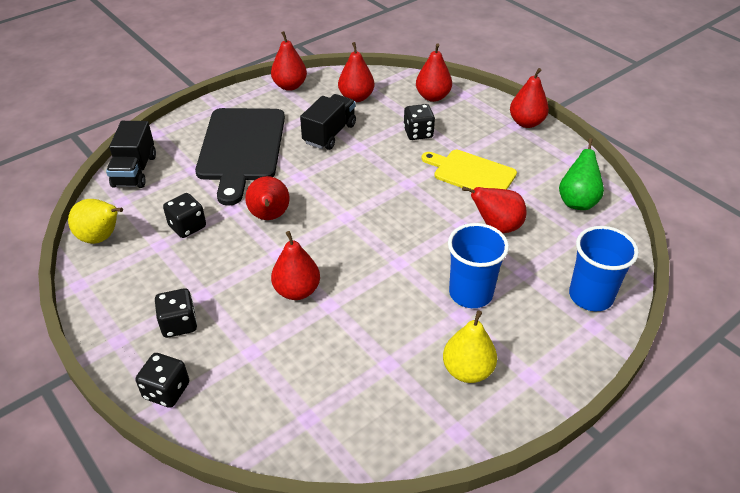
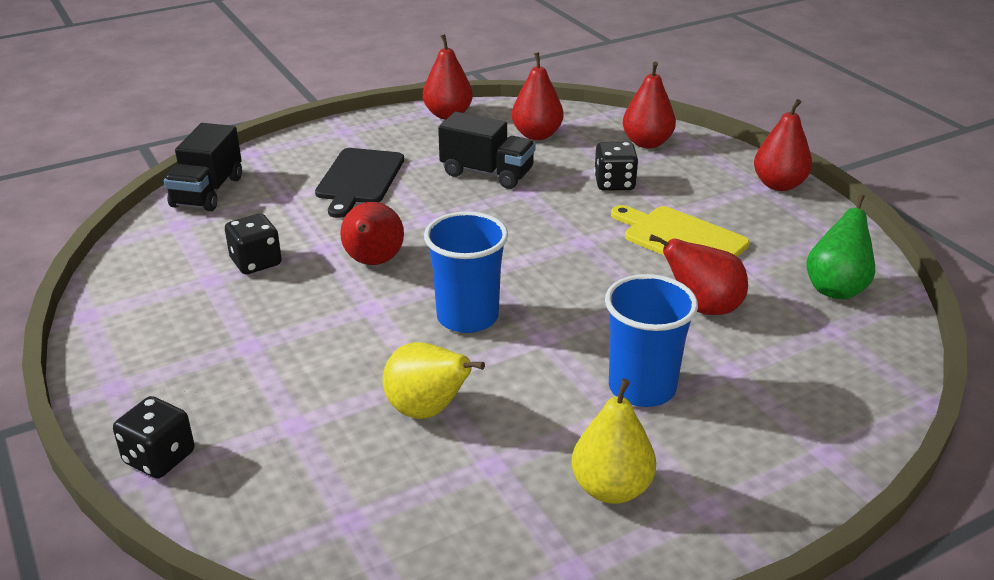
camera: 10 degrees right, 10 degrees down
(101, 237) = (136, 263): yellow pear -> yellow pear (427, 411)
(179, 324) = (205, 377): black dice -> none
(241, 148) = (359, 179): black cutting board -> black cutting board, size x0.62
(297, 291) = (384, 355): red pear -> none
(329, 134) = (487, 173): black truck -> black truck turned 75 degrees clockwise
(590, 296) = (831, 413): blue cup -> blue cup (467, 317)

